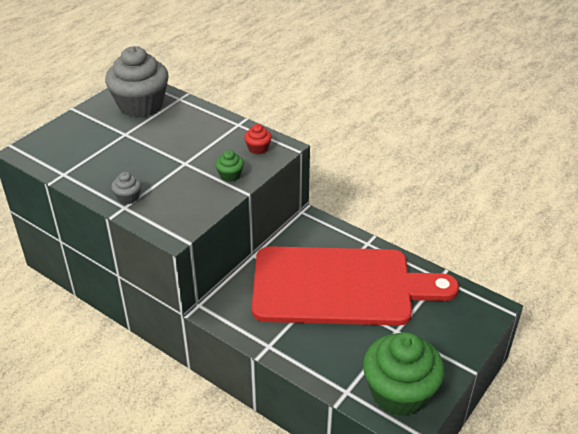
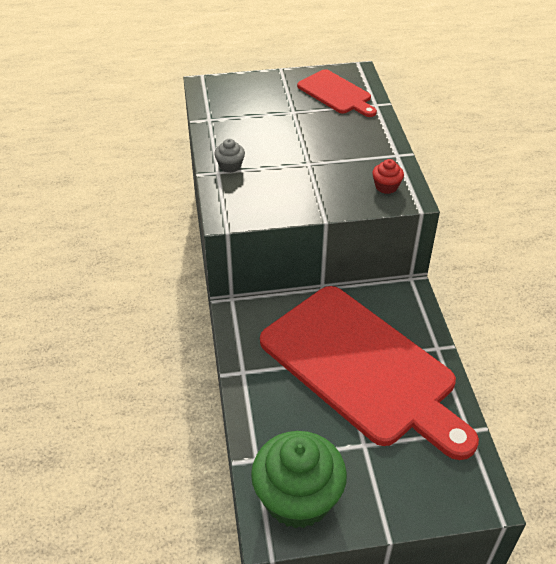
camera: 45 degrees right, 5 degrees up
(141, 105) = (336, 93): grey cupcake -> red cutting board
(230, 175) = (331, 196): green cupcake -> none

